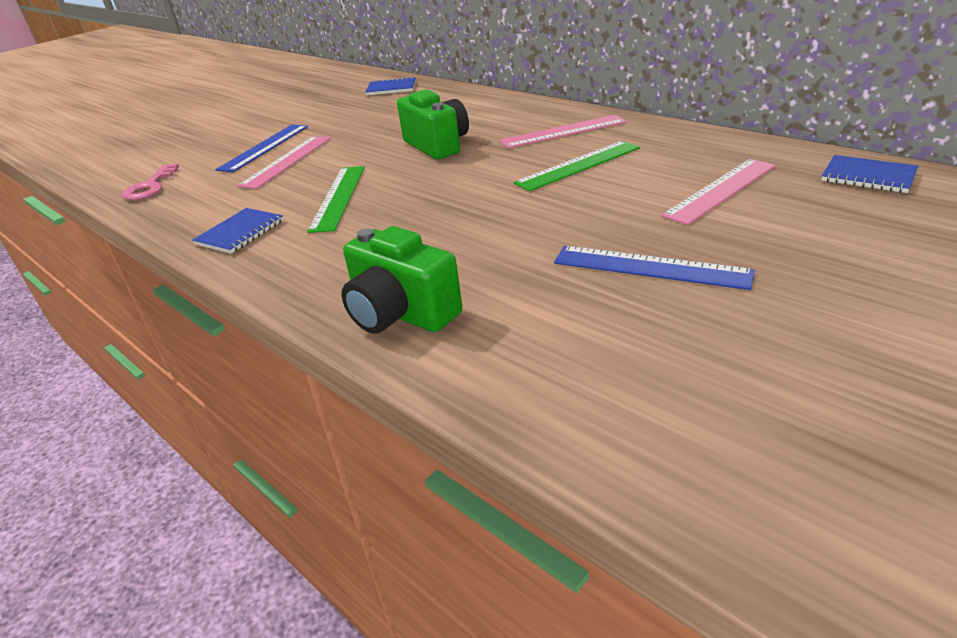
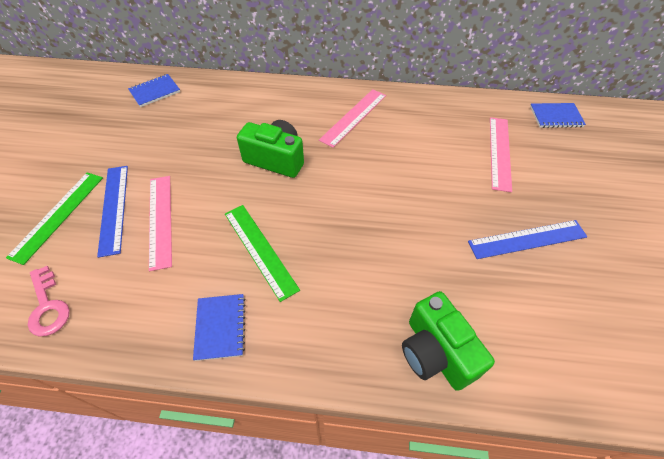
camera: 40 degrees left, 20 degrees up
(400, 314) = (436, 352): green camera -> green camera turned 60 degrees clockwise
(578, 165) = (399, 153): green ruler -> green ruler (58, 215)

